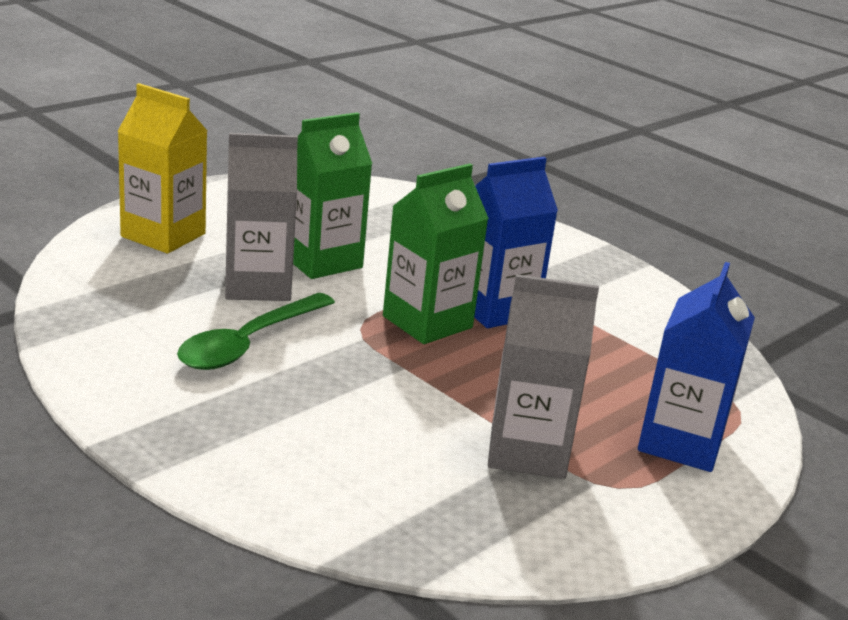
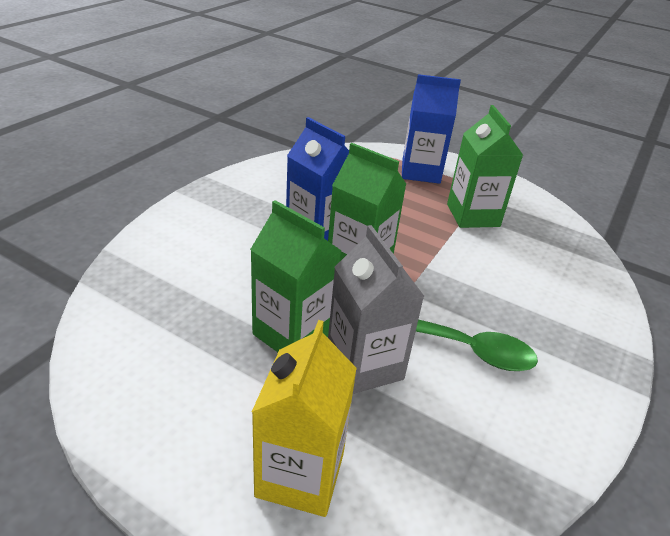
camera: 105 degrees left, 10 degrees up
(527, 451) = (473, 215): grey carton -> green carton

